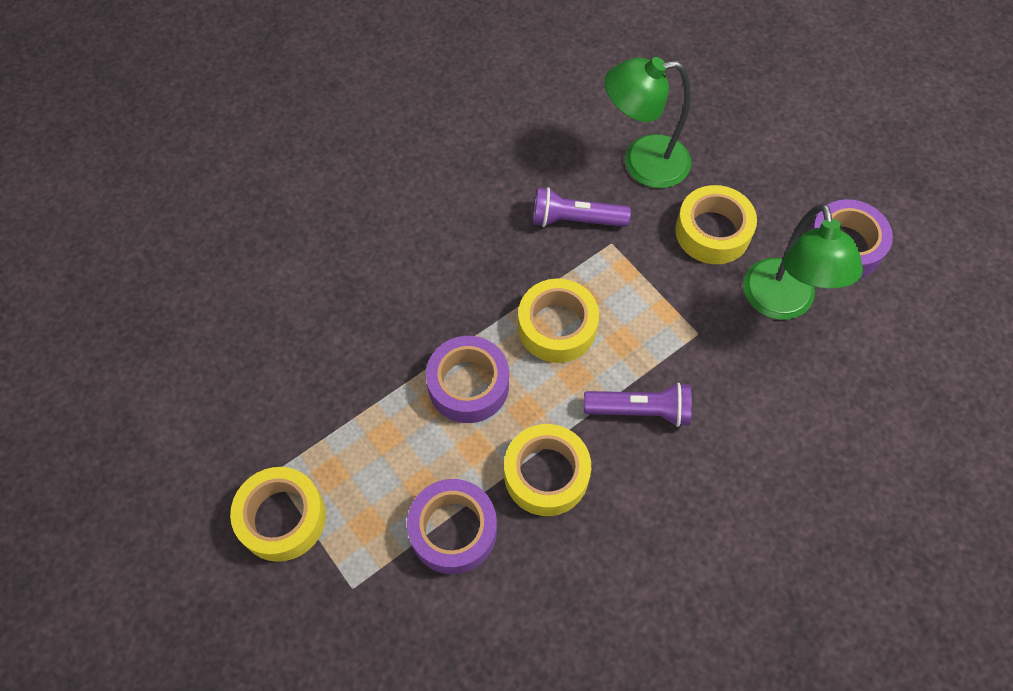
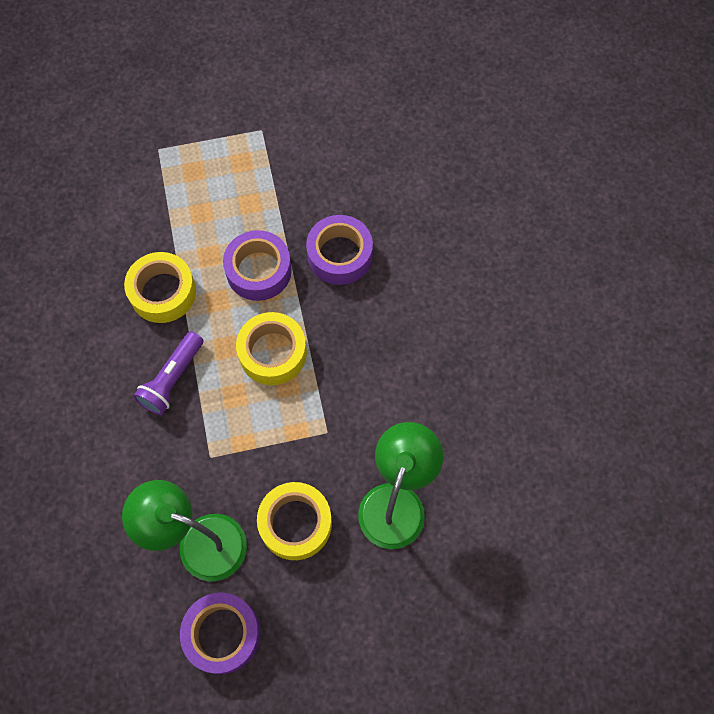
camera: 115 degrees right, 5 degrees up
(282, 518) = (227, 125): yellow tape -> none
(453, 530) = (159, 219): purple tape -> purple tape (339, 255)
(575, 220) = (363, 414): purple flashlight -> none

